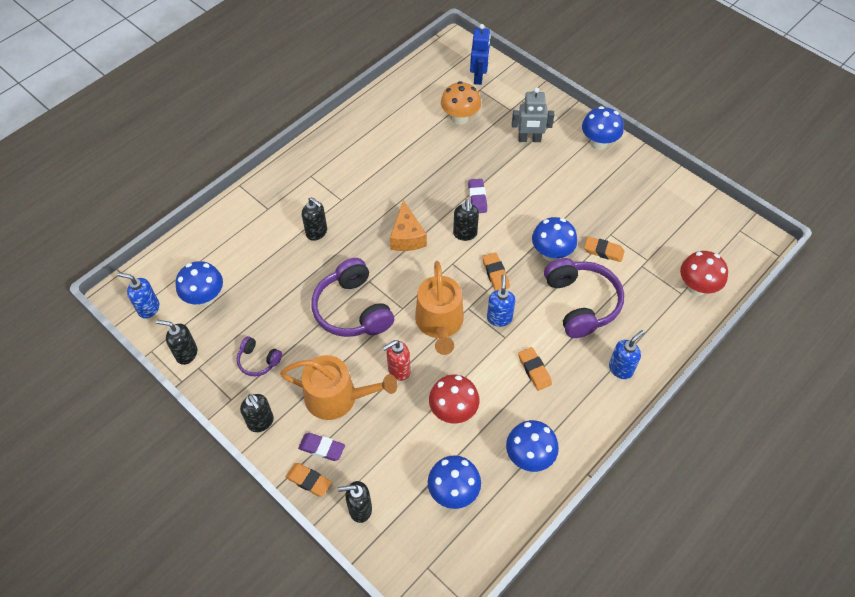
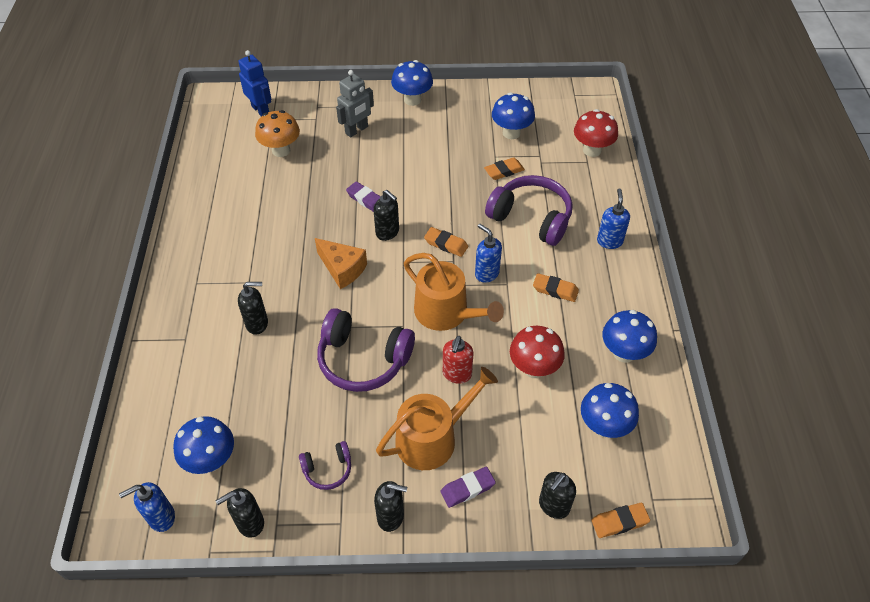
camera: 45 degrees left, 5 degrees down
(309, 481) = (488, 524): orange eraser -> orange eraser (619, 522)
(551, 253) = (469, 199): blue mushroom -> blue mushroom (511, 133)

